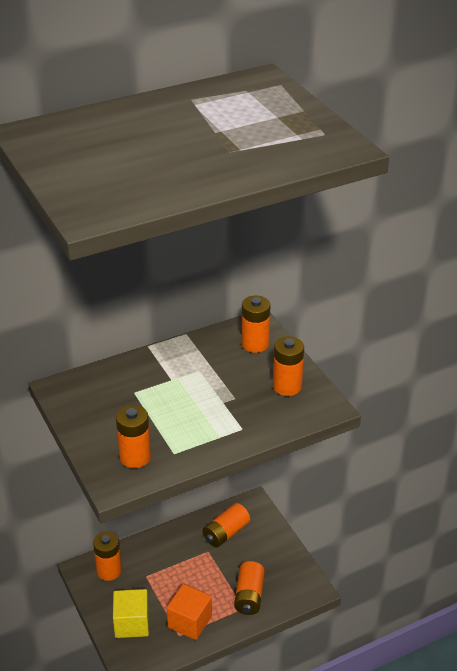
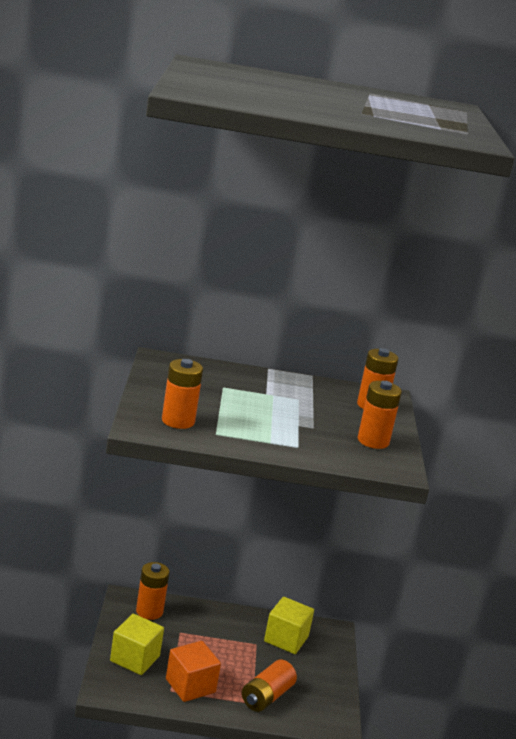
camera: 25 degrees right, 15 degrees down
(226, 533) = (286, 639): orange battery -> yellow cube

